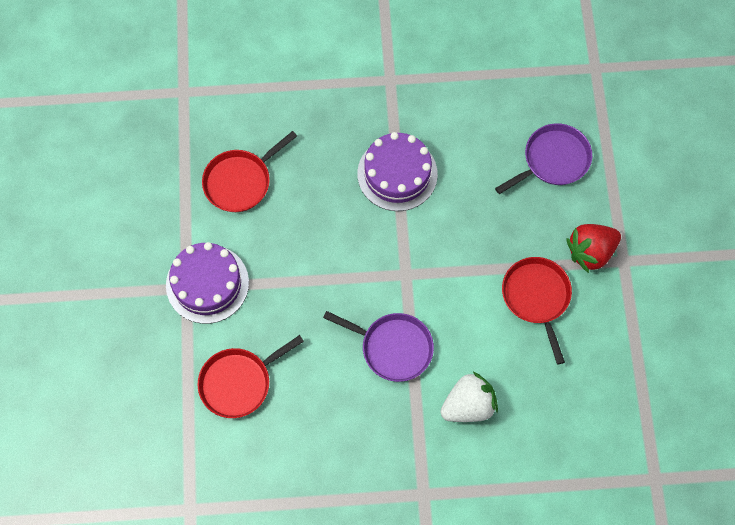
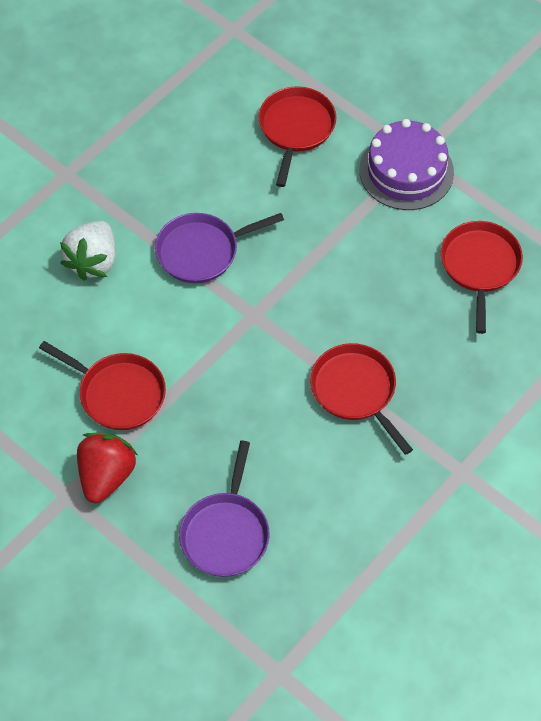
camera: 135 degrees right, 10 degrees down
(397, 174) = (355, 391): purple cake -> red pan

